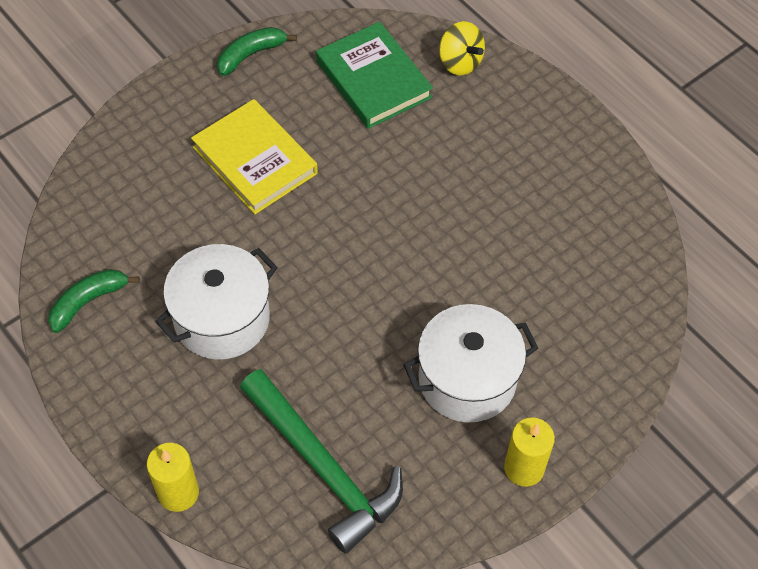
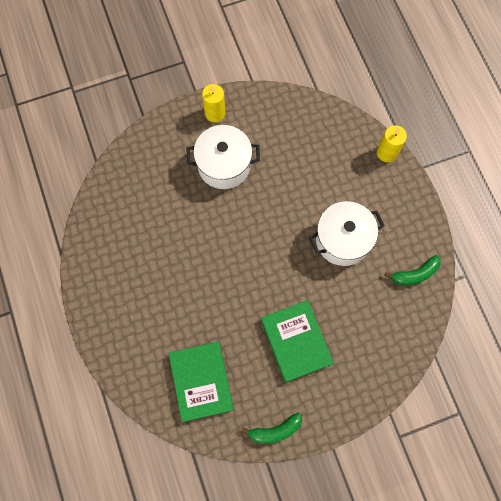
camera: 160 degrees left, 15 degrees up
(255, 160) = (296, 341): yellow book -> green book
(323, 467) = (312, 143): green hammer -> none
(460, 62) = (140, 377): yellow spinning top -> none

